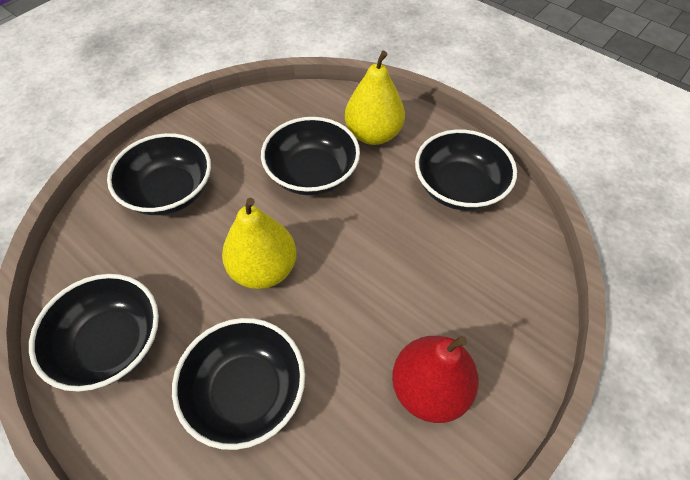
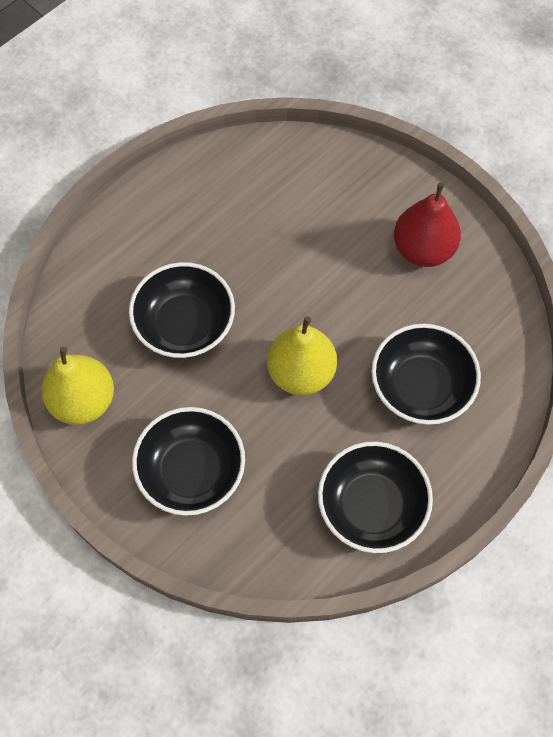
camera: 85 degrees left, 10 degrees up
(373, 134) = (136, 259): yellow pear -> yellow pear (83, 401)
(459, 187) = (221, 191): black bowl -> none

